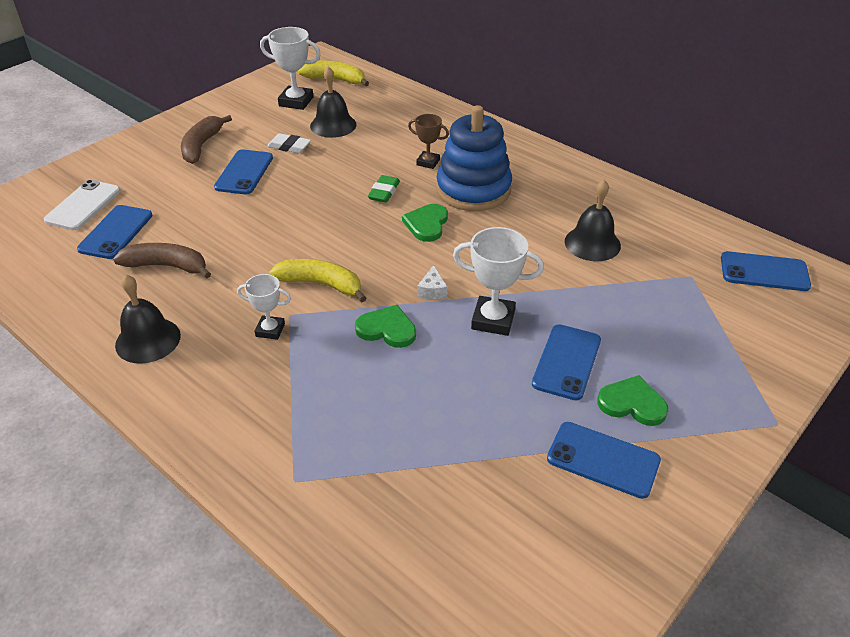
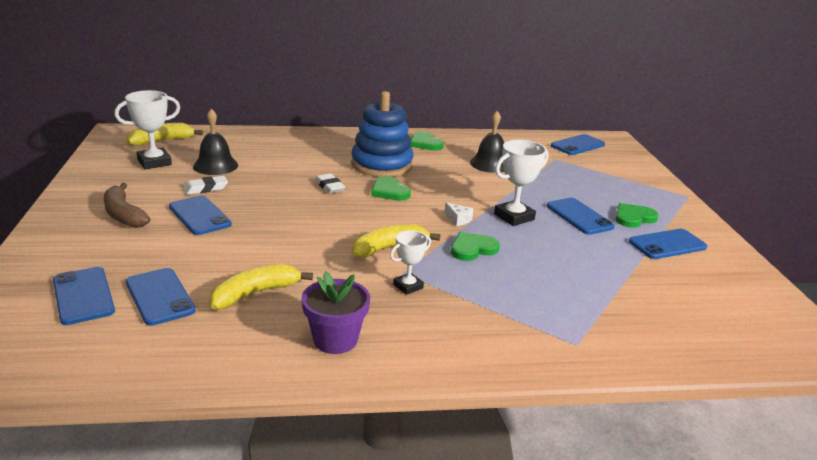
camera: 50 degrees left, 15 degrees down
(83, 205) = (83, 296): white phone -> blue phone
(148, 340) = (335, 340): black bell -> purple flower pot
(167, 266) = (255, 293): brown banana -> yellow banana
(384, 192) = (329, 187): green eraser -> white eraser
(428, 162) = (326, 162): brown trophy -> none
(567, 183) = (425, 143): none -> green heart

